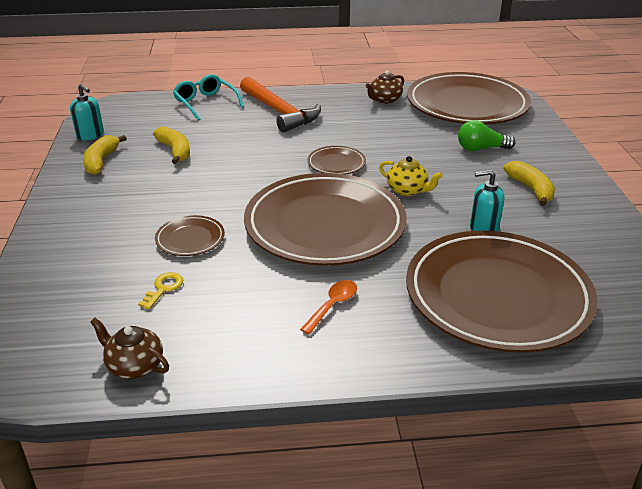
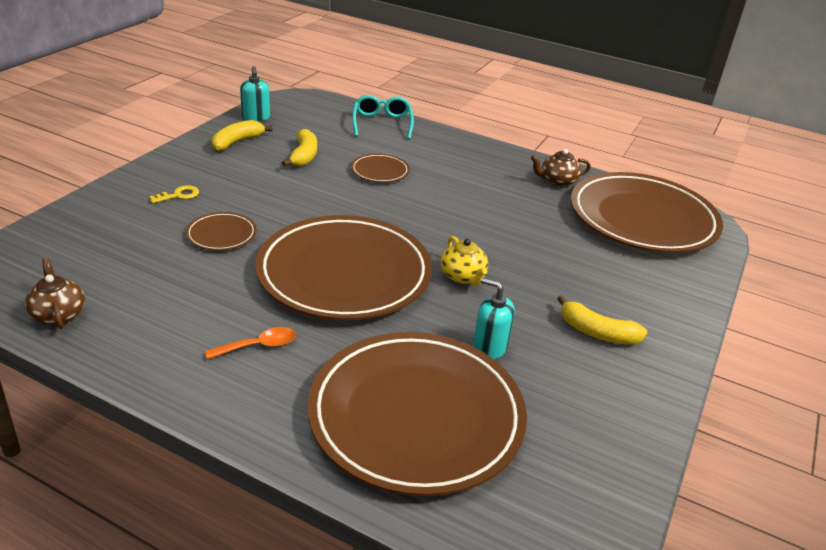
camera: 30 degrees right, 0 degrees up
(163, 288) = (152, 265): yellow key -> yellow key (179, 195)
(280, 112) = (438, 155): orange hammer -> none
(336, 163) = (428, 223): brown plate -> brown plate (380, 171)
(481, 149) = (596, 269): green light bulb -> none
(531, 189) = (597, 332): yellow banana -> yellow banana turned 105 degrees clockwise

